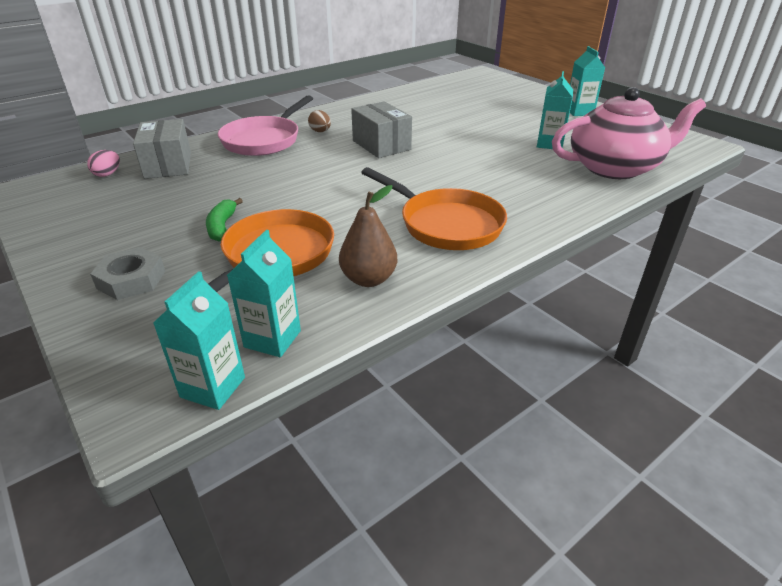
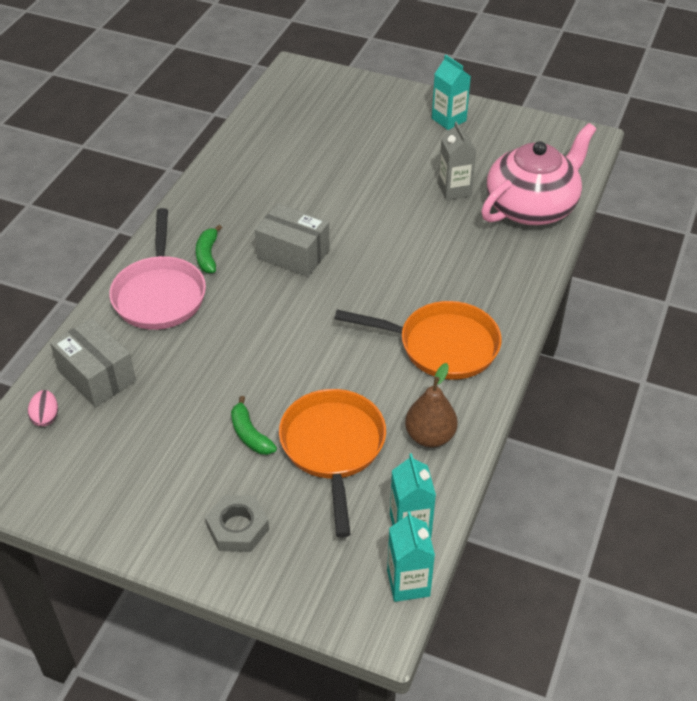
camera: 30 degrees left, 10 degrees up
(320, 131) = (207, 255): brown egg -> green banana
(549, 144) = (454, 190): turquoise carton -> grey carton

